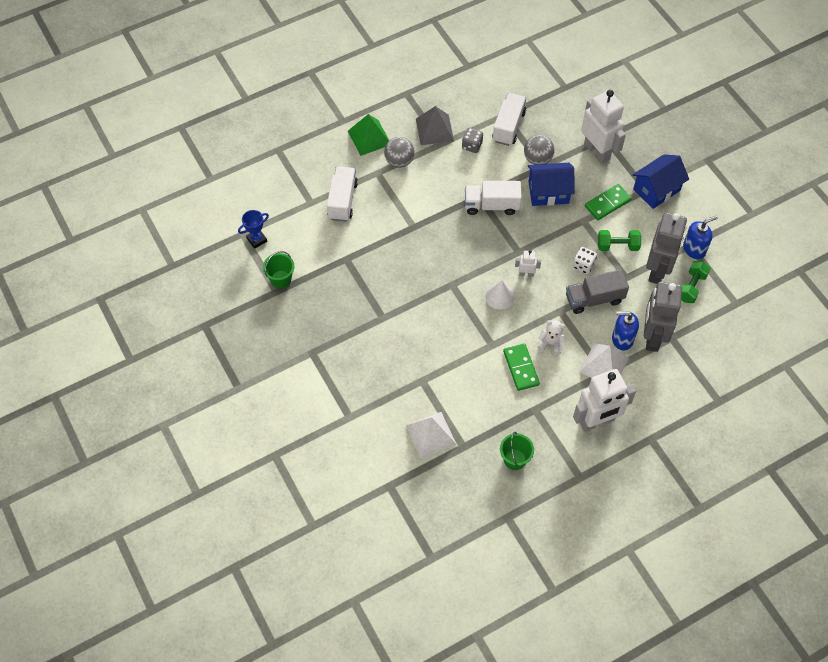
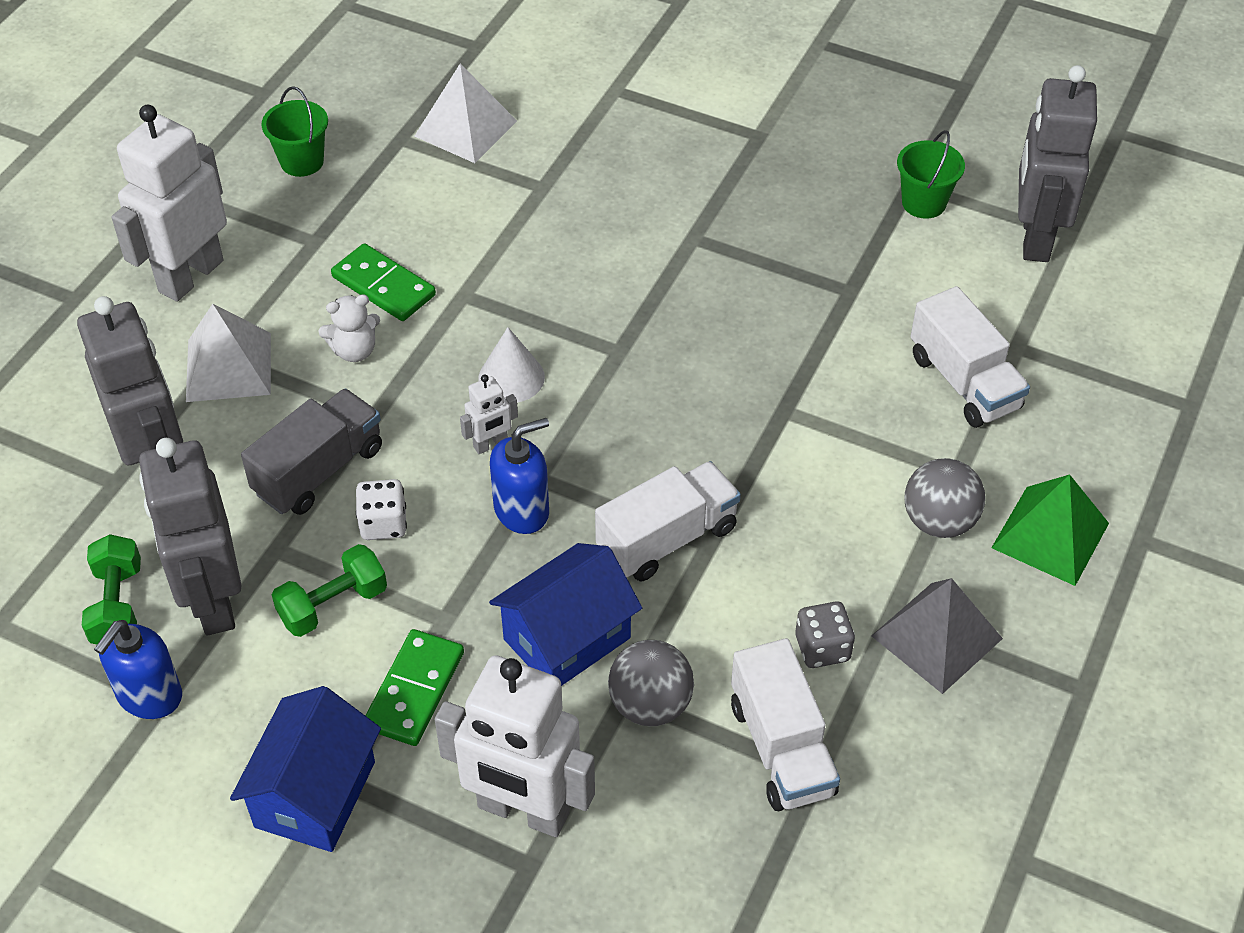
camera: 145 degrees right, 10 degrees down
(257, 240) = (1034, 237): blue trophy -> grey robot
(622, 339) = (217, 428): blue soap dispenser -> blue soap dispenser (522, 510)

